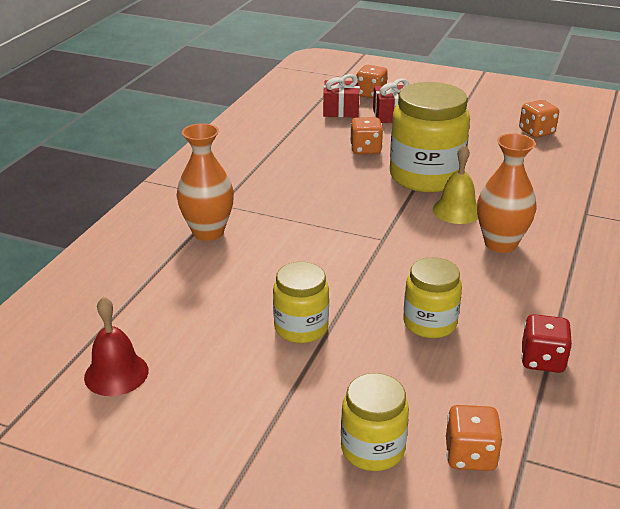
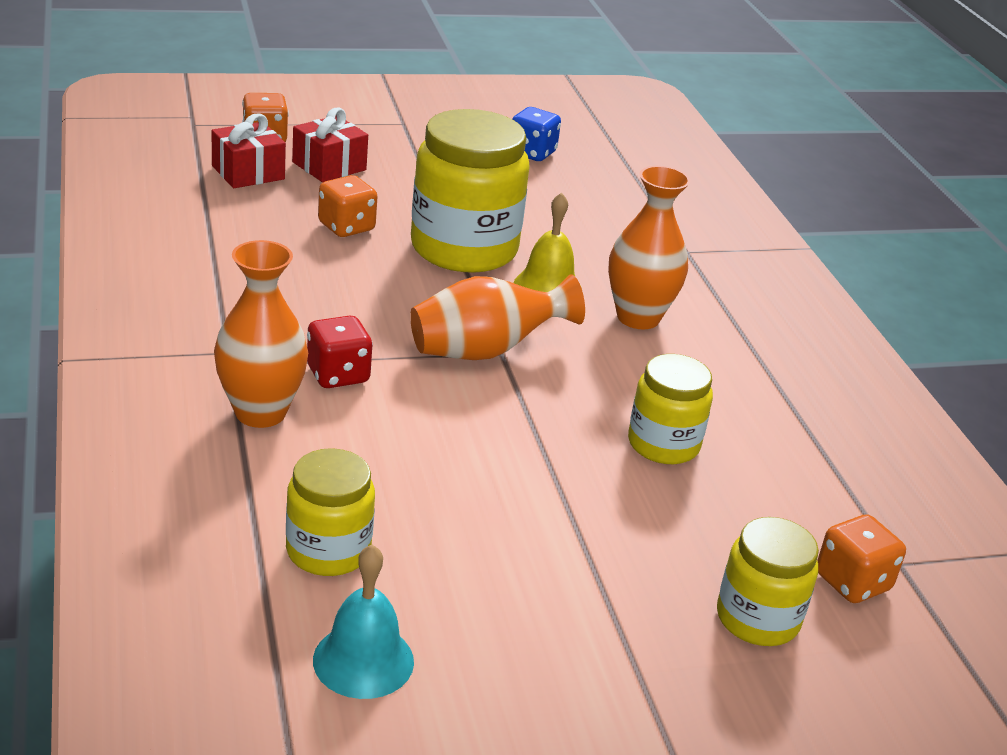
camera: 40 degrees left, 0 degrees up
(116, 374) = (363, 660): red bell -> turquoise bell
(301, 328) = (529, 504): yellow jar -> yellow jar (328, 551)
(373, 236) = (485, 351): none -> orange vase
(536, 132) = (532, 153): orange dice -> blue dice
(542, 360) = (813, 446): red dice -> red dice (338, 375)

